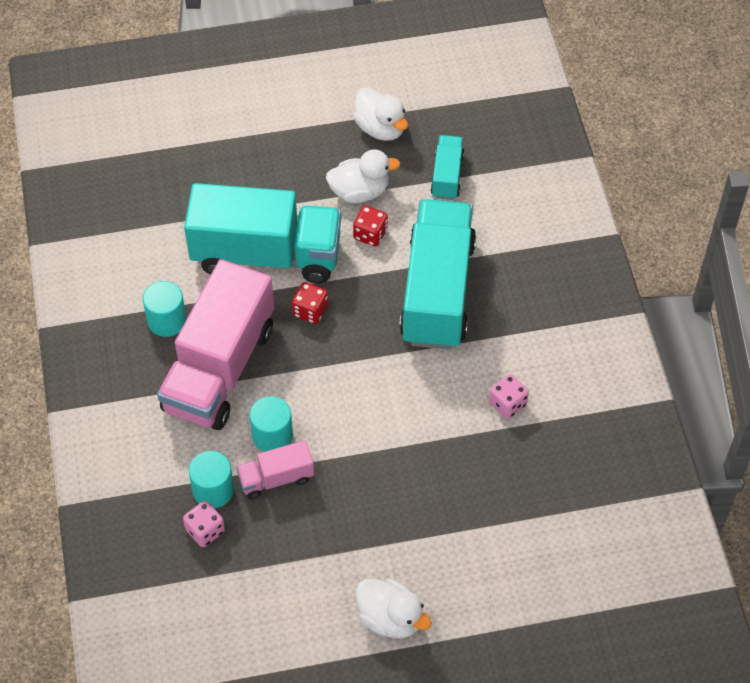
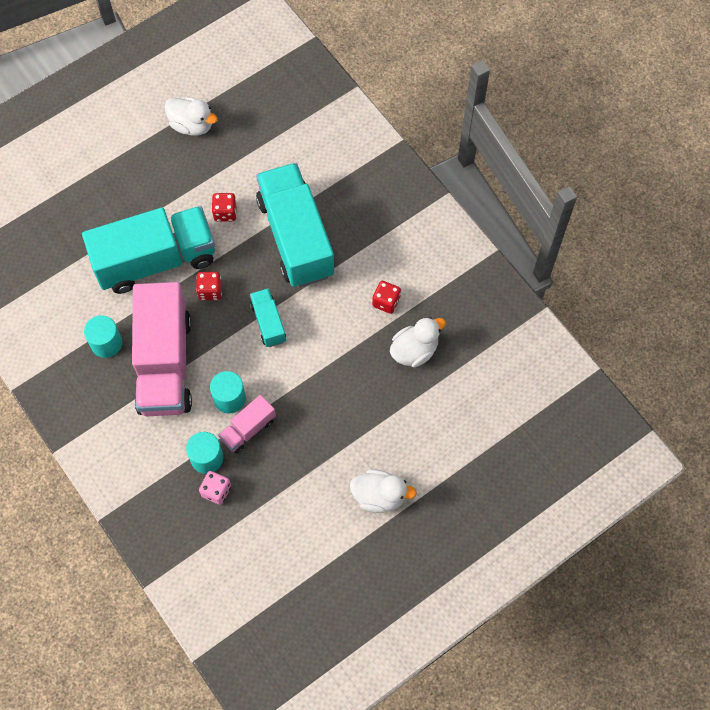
camera: 25 degrees left, 10 degrees up
(359, 192) = (201, 182): white duck -> white duck (414, 350)
(447, 176) = (260, 143): turquoise truck -> turquoise truck (268, 322)
(507, 404) = (386, 302): pink dice -> red dice

